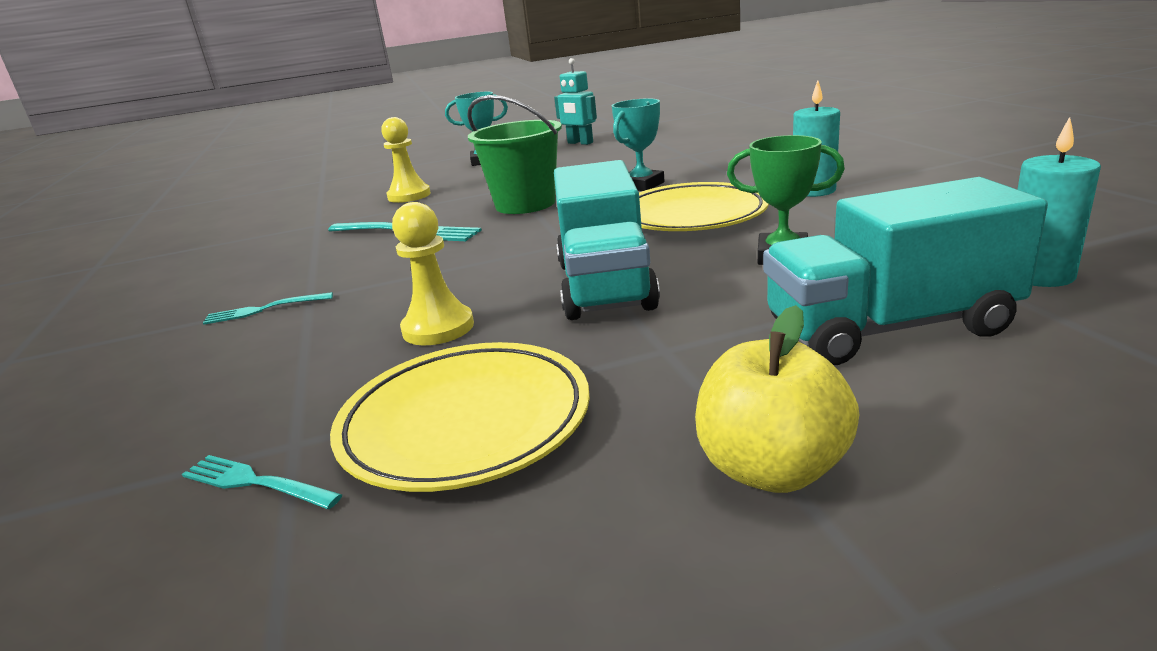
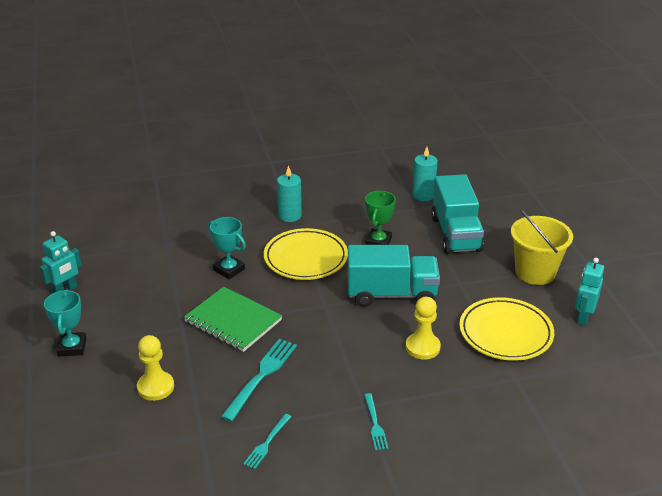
camera: 90 degrees left, 10 degrees up
(254, 482) = (539, 383): turquoise fork -> turquoise fork (267, 443)
(525, 204) = (233, 321): green bucket -> green notebook
(529, 589) = (583, 317): none -> turquoise robot
(771, 469) = (535, 272): yellow apple -> yellow bucket

